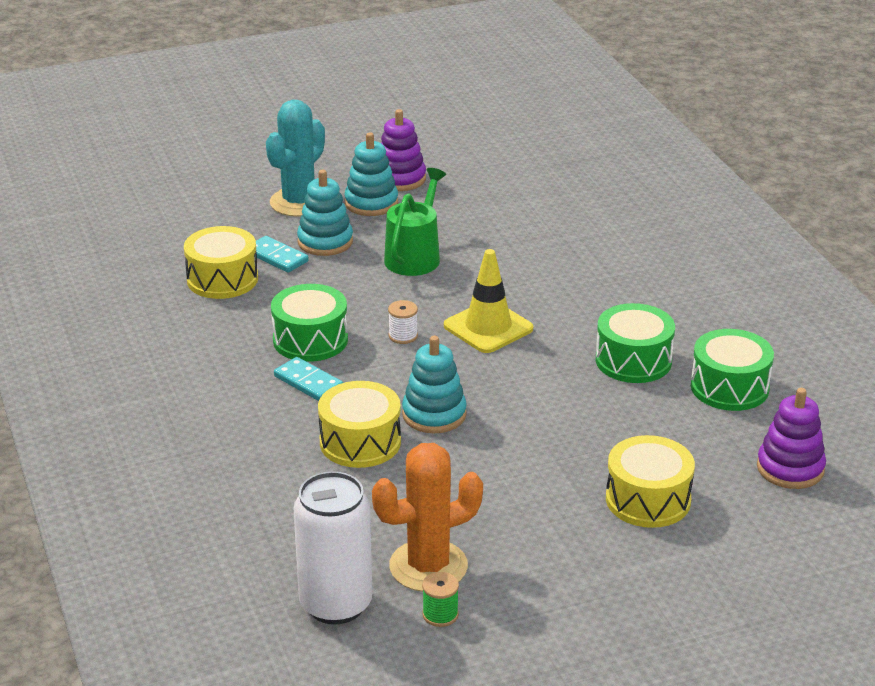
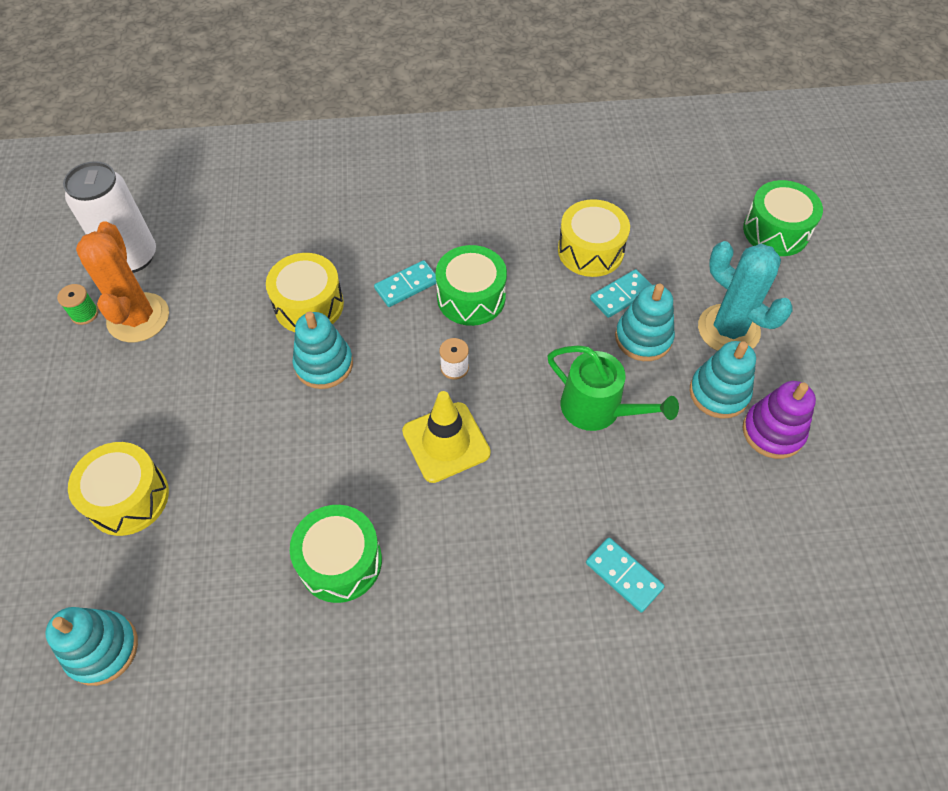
camera: 105 degrees right, 25 degrees up
(564, 231) = (623, 575): none -> turquoise domino
(729, 387) = (256, 644): green drum -> green drum (776, 231)
(790, 468) = (102, 649): purple stacking toy -> turquoise stacking toy

